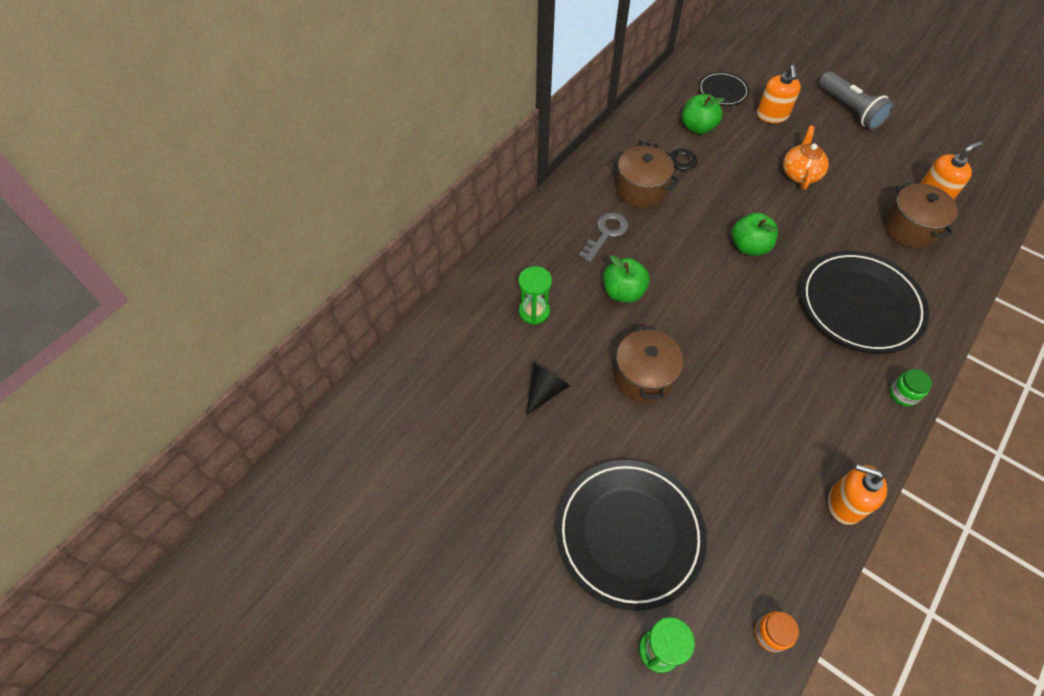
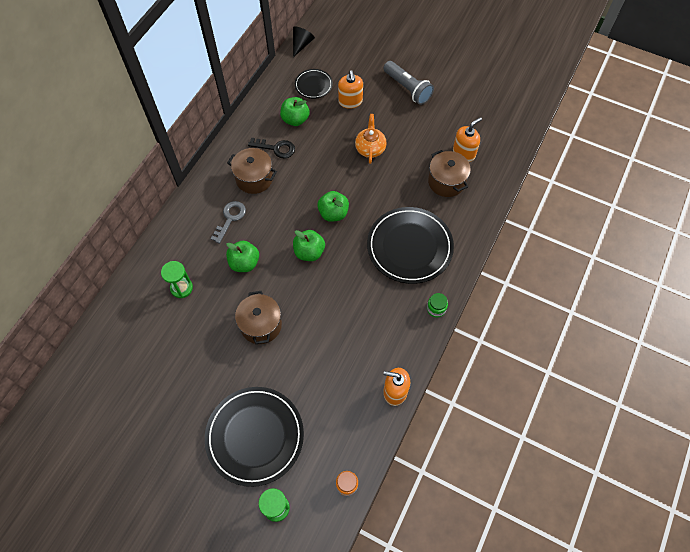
camera: 10 degrees left, 5 degrees up
(545, 390) = (193, 346): black cone -> black cone (301, 44)
(714, 291) = (309, 252): none -> green apple

